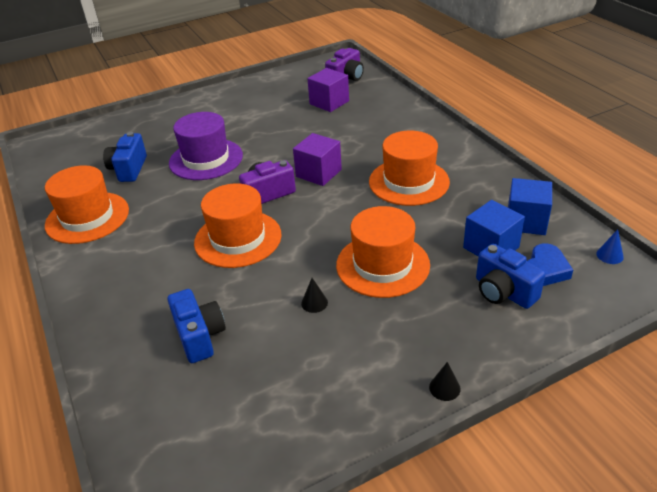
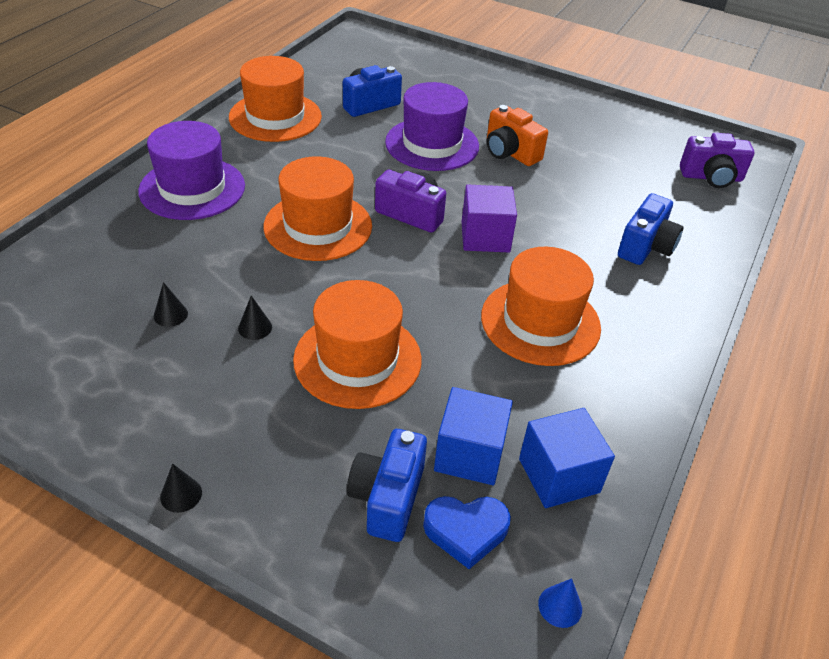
camera: 50 degrees right, 5 degrees up
(126, 289) = (192, 188): none -> purple hat
(199, 336) = (156, 266): blue camera -> blue camera (646, 247)
(250, 133) = (510, 152): none -> orange camera
(263, 343) = (170, 314): none -> black cone
(329, 102) = (639, 185): purple cube -> none

